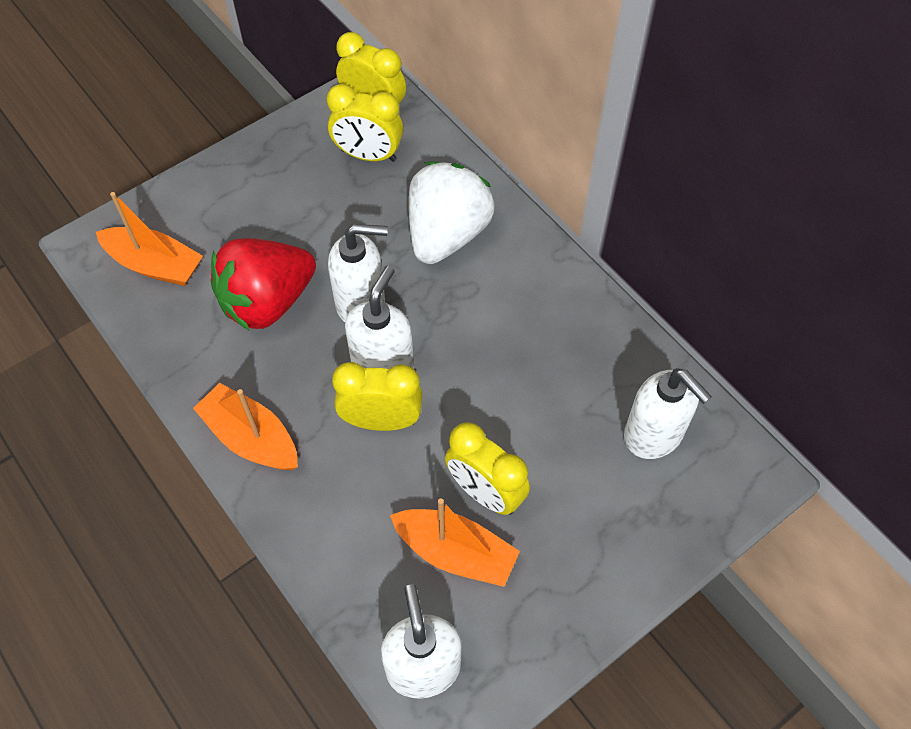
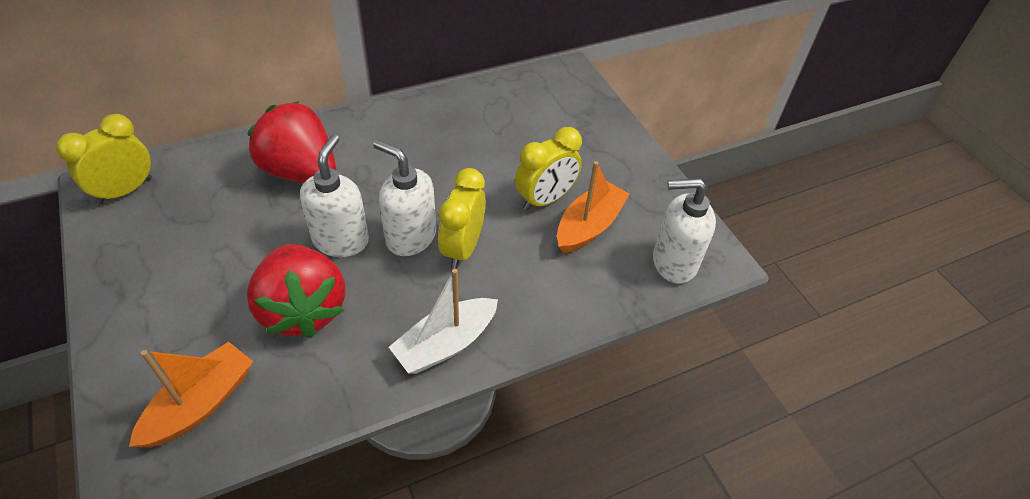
camera: 80 degrees left, 10 degrees down
(251, 438) = (445, 344): orange boat -> white boat
(368, 155) = (179, 205): yellow clock -> none
(447, 234) = (301, 171): white strawberry -> red strawberry
(654, 435) = (527, 106): white soap dispenser -> none

